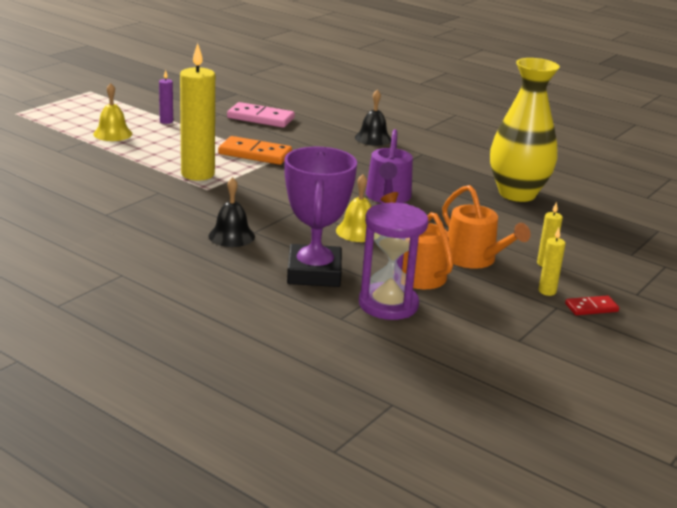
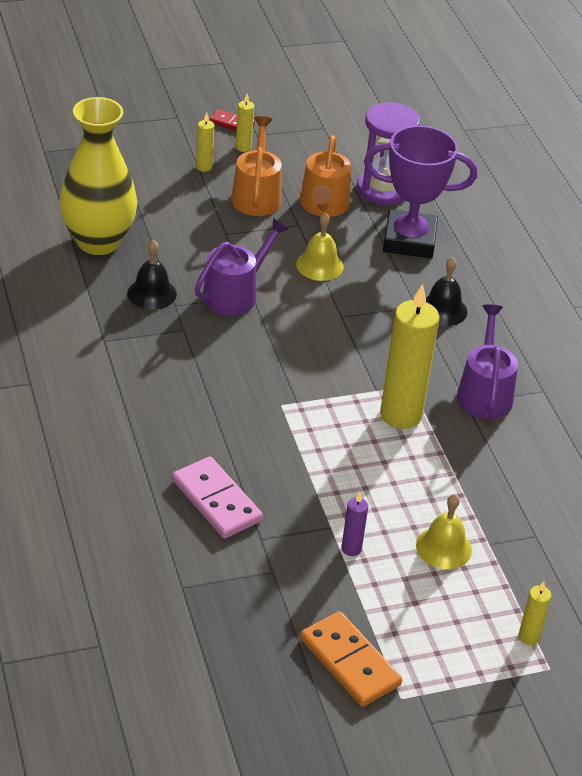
camera: 145 degrees left, 15 degrees up
(34, 119) = (528, 637): none -> yellow candle
(150, 200) = (484, 393): none -> purple watering can
(255, 154) = (301, 424): orange domino -> orange domino (349, 662)
(314, 273) = (409, 240): purple trophy -> purple trophy turned 60 degrees clockwise
(373, 138) = (123, 393): black bell -> black bell (152, 293)

